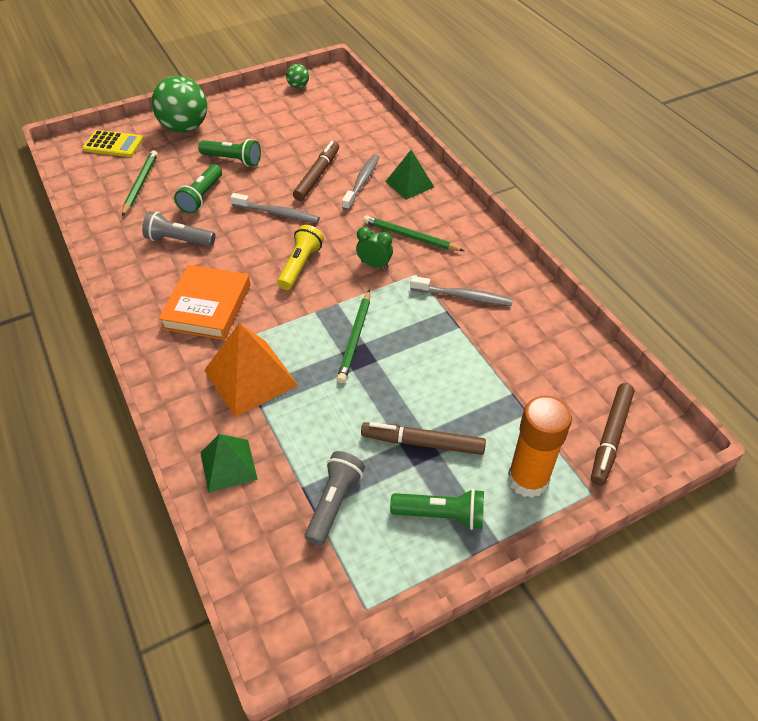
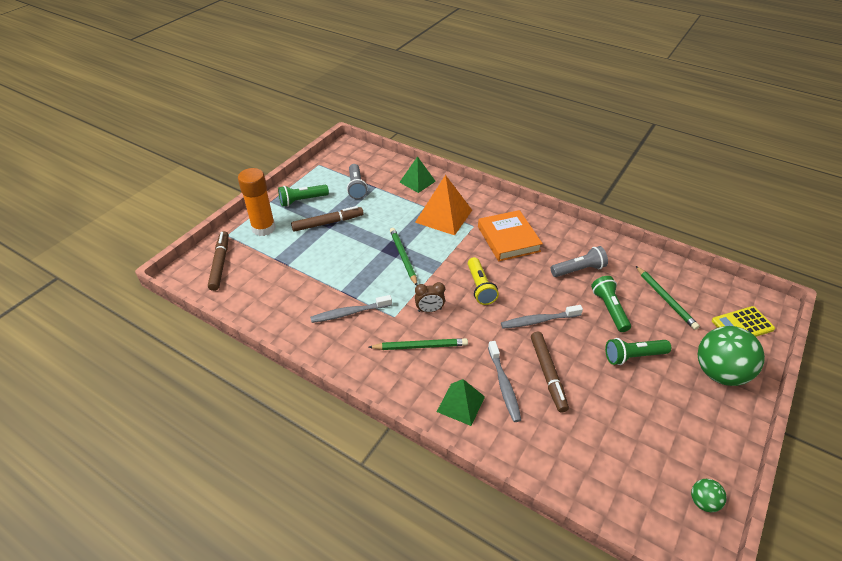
camera: 150 degrees right, 5 degrees down
(374, 265) = (429, 310): green clock -> brown clock

